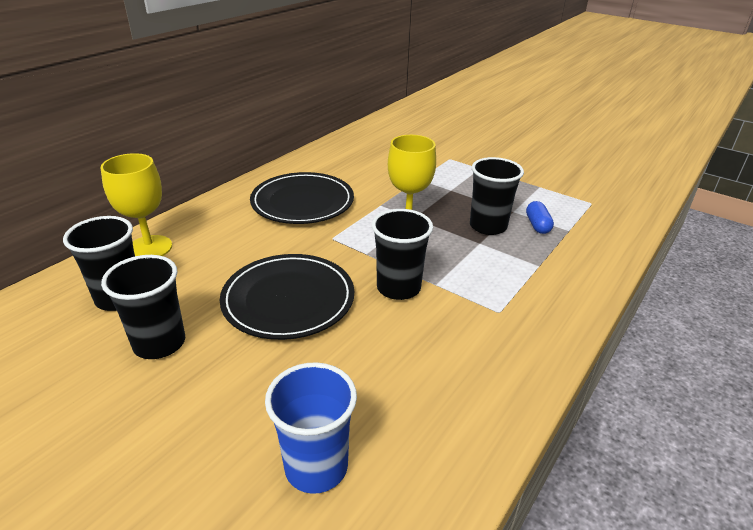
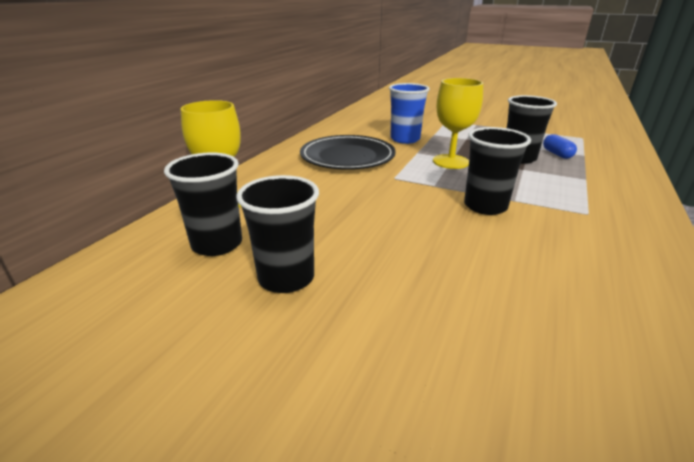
camera: 10 degrees left, 5 degrees down
(288, 299) = (392, 226): black plate -> none
(316, 467) = (546, 370): blue cup -> blue cup (405, 139)

